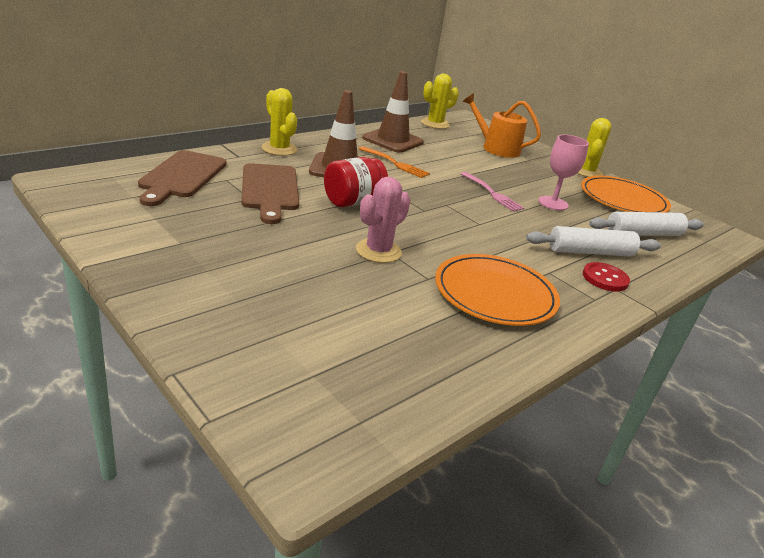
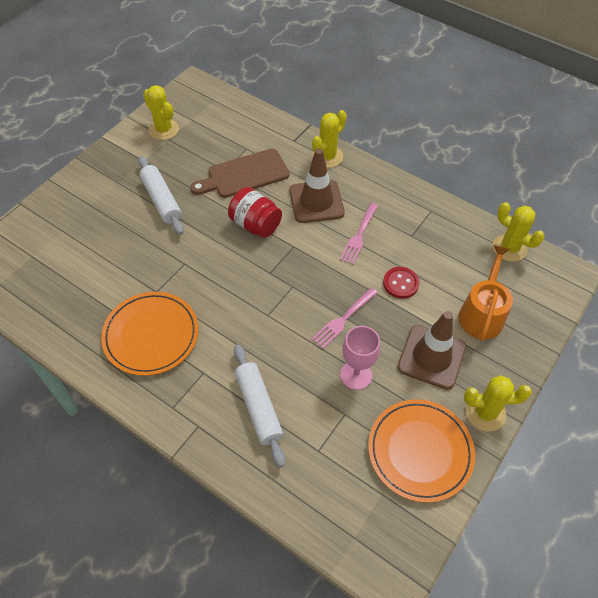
camera: 80 degrees right, 25 degrees up
(131, 217) = (163, 130): none -> yellow cactus
(181, 176) = (235, 127): brown cutting board -> none
(378, 251) = (182, 256): pink cactus -> none
(393, 140) = (419, 223): brown traffic cone -> brown traffic cone (431, 357)
(394, 163) = (359, 235): orange fork -> pink fork
(605, 278) = (212, 417): red button -> red button (400, 283)
(643, 234) = (332, 464): white rolling pin -> white rolling pin (161, 200)

